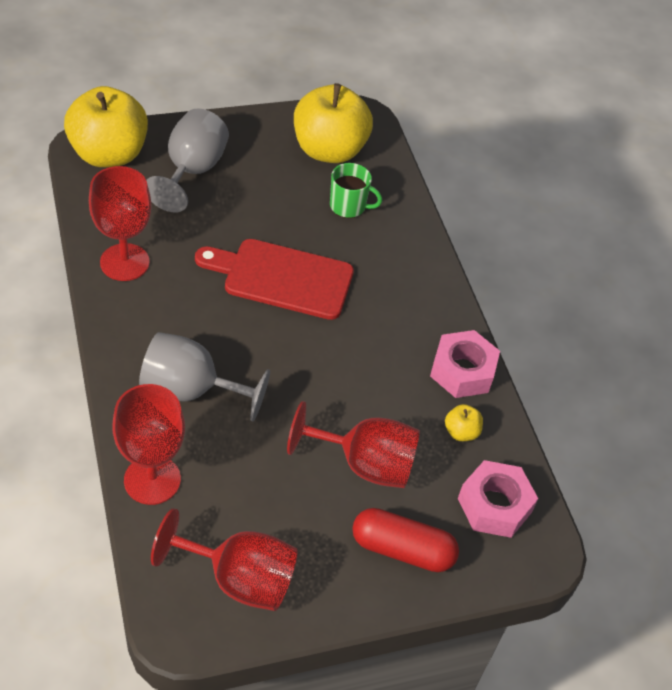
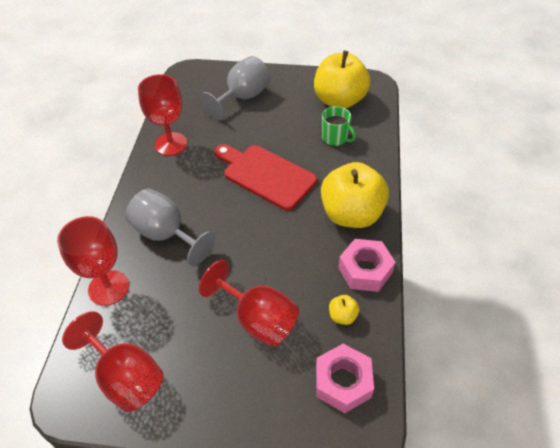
camera: 30 degrees right, 0 degrees up
(109, 154) = (197, 79): yellow apple -> yellow apple (351, 214)
(402, 549) = (253, 394): red capsule -> none

